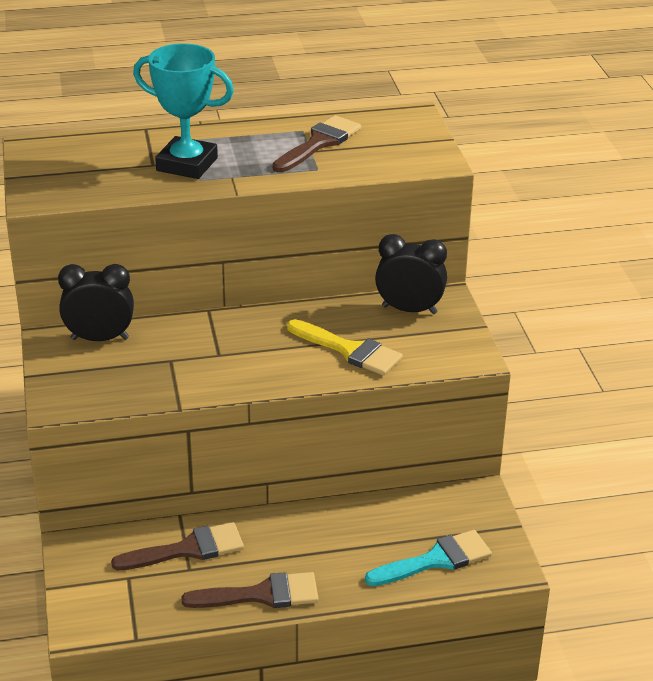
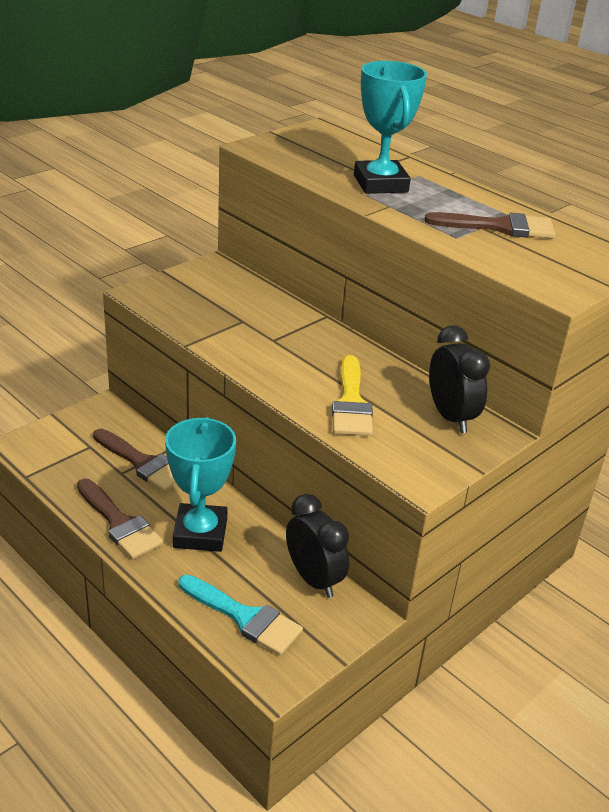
camera: 55 degrees right, 0 degrees up
(100, 338) = (236, 283): black clock -> black clock (313, 579)
(316, 547) = (200, 533): none -> turquoise trophy

